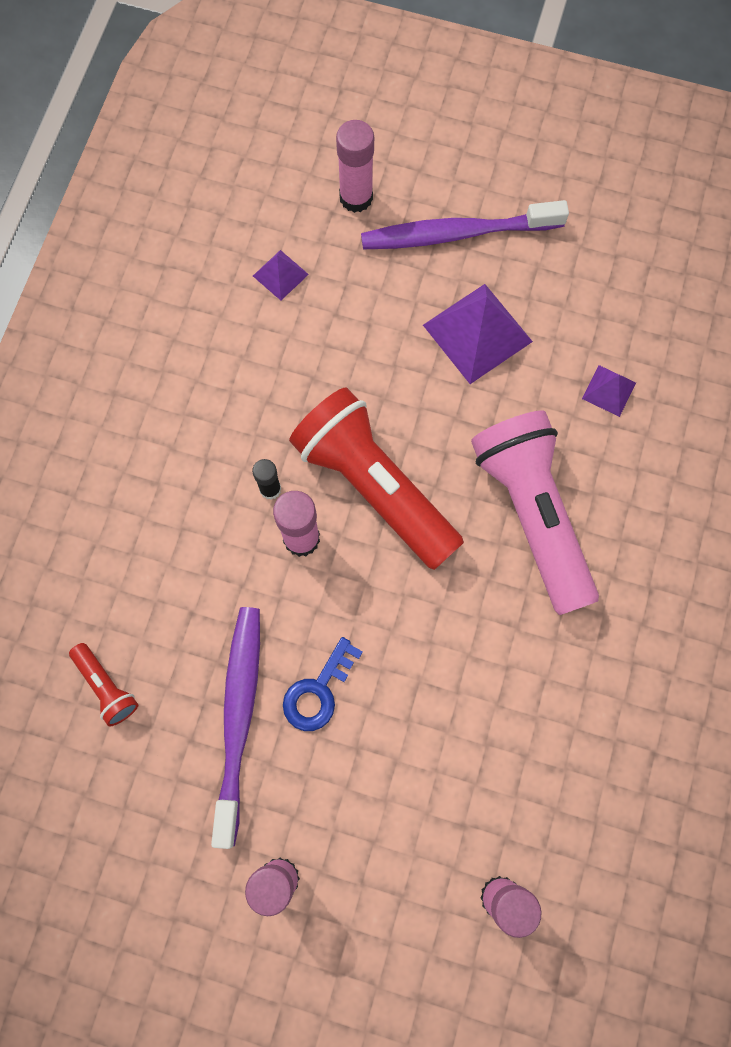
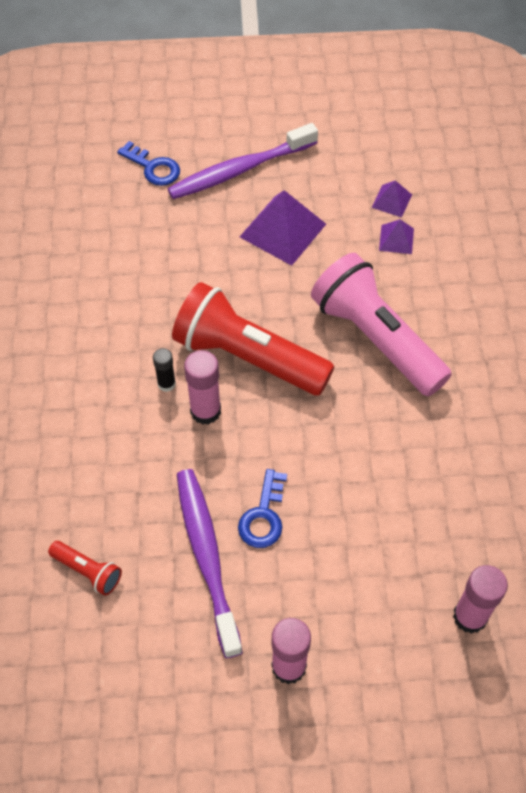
camera: 20 degrees left, 15 degrees down
(280, 275) = (115, 235): purple pyramid -> purple pyramid (391, 201)
(356, 197) = (153, 168): pink glue stick -> blue key

